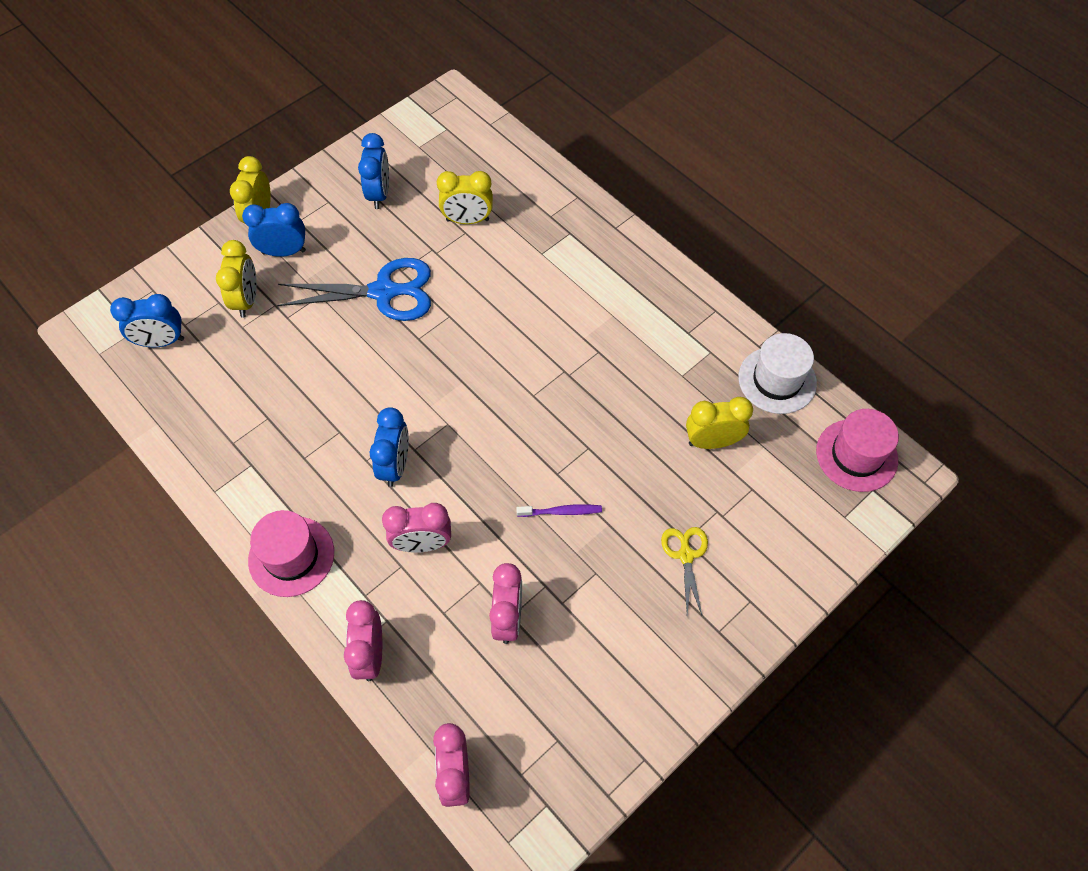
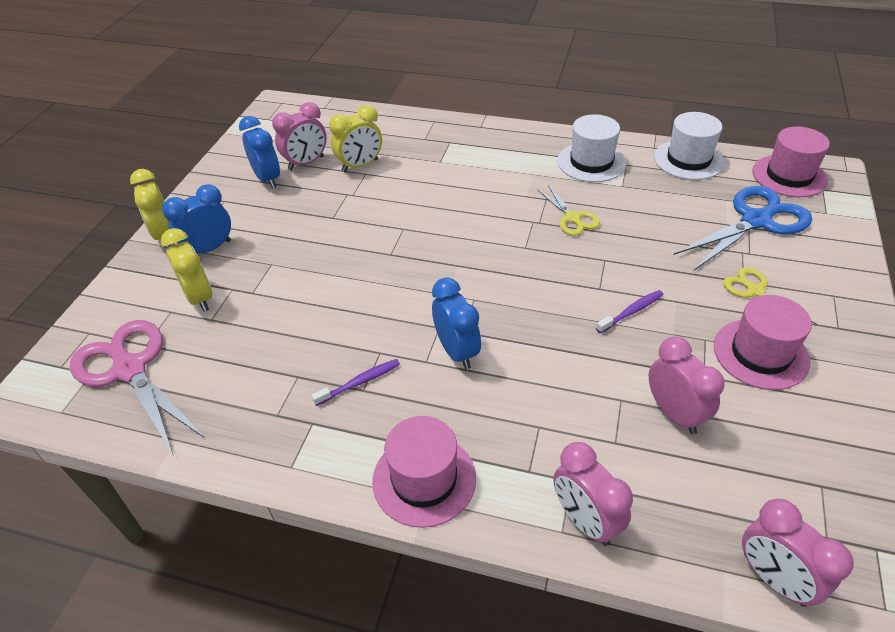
camera: 30 degrees left, 15 degrees down
(161, 342) = (129, 369): blue clock -> pink scissors
(306, 450) = (359, 382): none -> purple toothbrush
(384, 292) = (330, 237): blue scissors -> blue scissors (756, 221)
(422, 544) = (541, 398): pink clock -> pink clock (306, 163)
(601, 387) = (572, 218): none -> yellow scissors
(627, 613) = (760, 354): none -> pink hat
(679, 331) = (591, 162): none -> white hat
(712, 441) = (688, 213): yellow clock -> none

